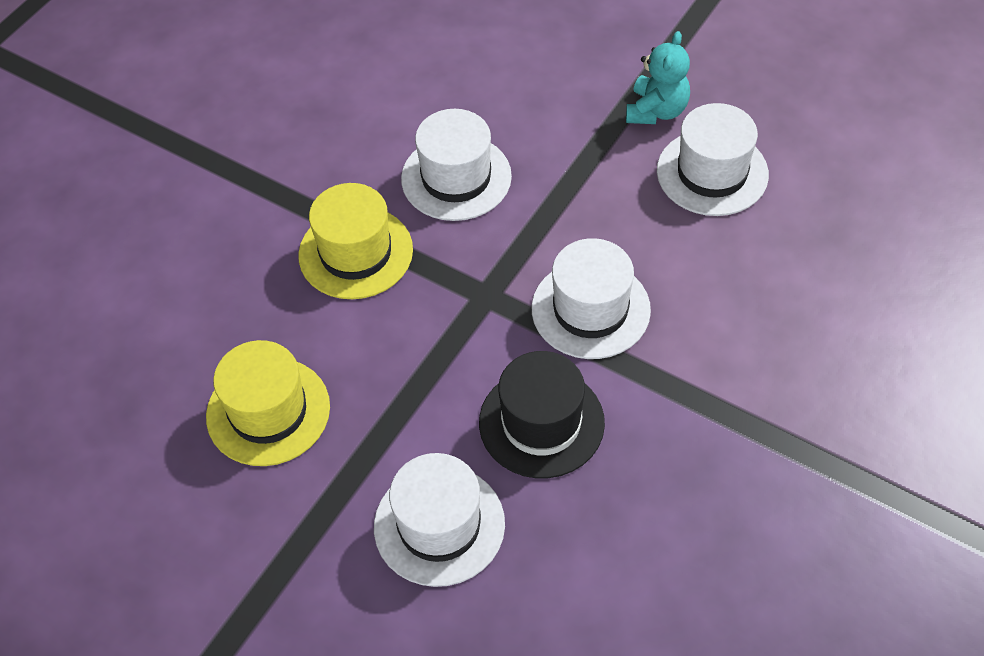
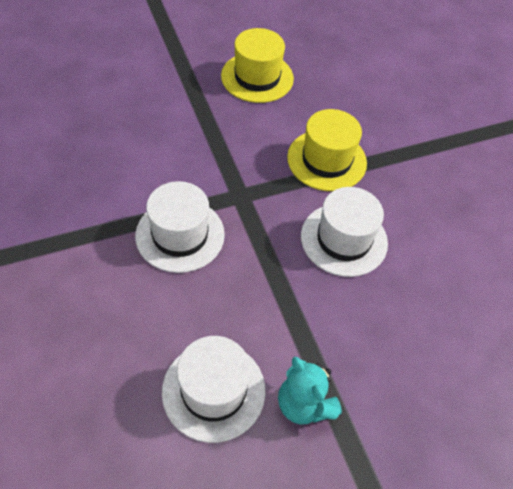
camera: 120 degrees right, 0 degrees up
(439, 525) = (131, 96): white hat -> none
(541, 422) = (137, 165): black hat -> none

